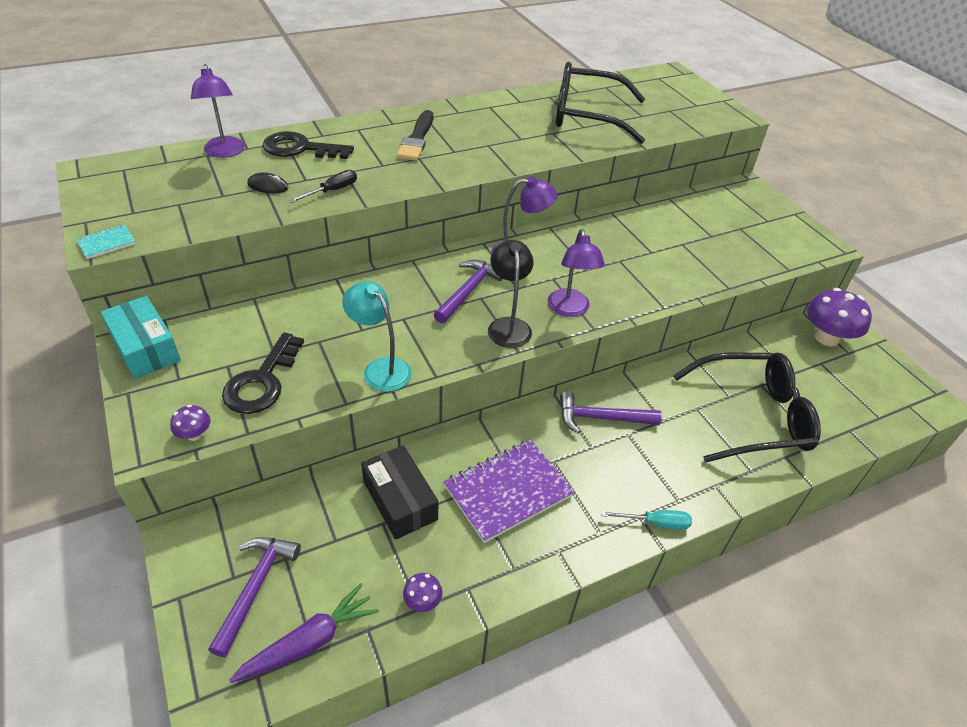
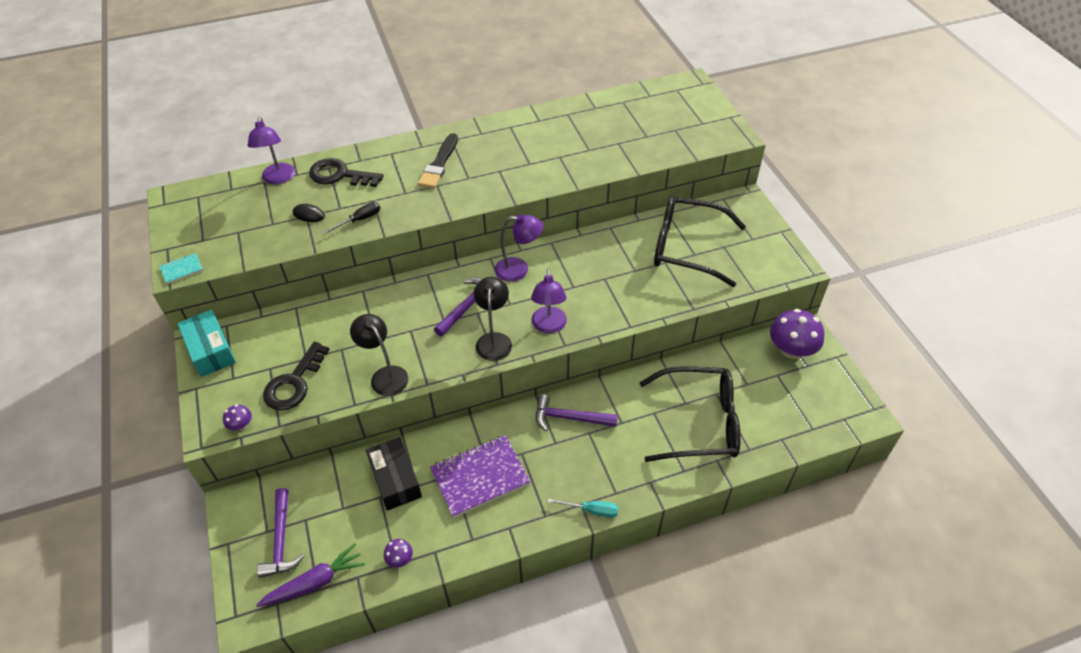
camera: 10 degrees right, 5 degrees up
(255, 587) = (281, 540): purple hammer -> purple hammer turned 150 degrees clockwise
(380, 368) = (385, 375): turquoise lamp -> black lamp
(587, 116) = (595, 137): black glasses -> black glasses (687, 248)

